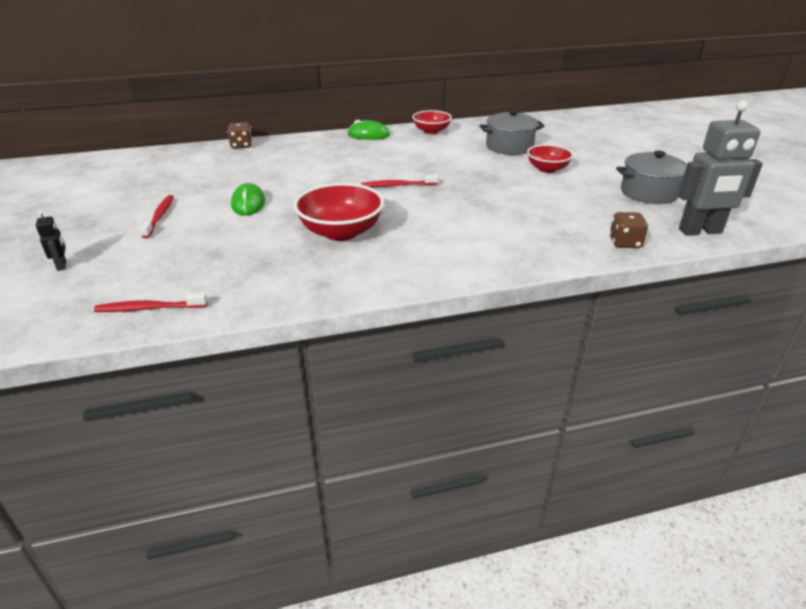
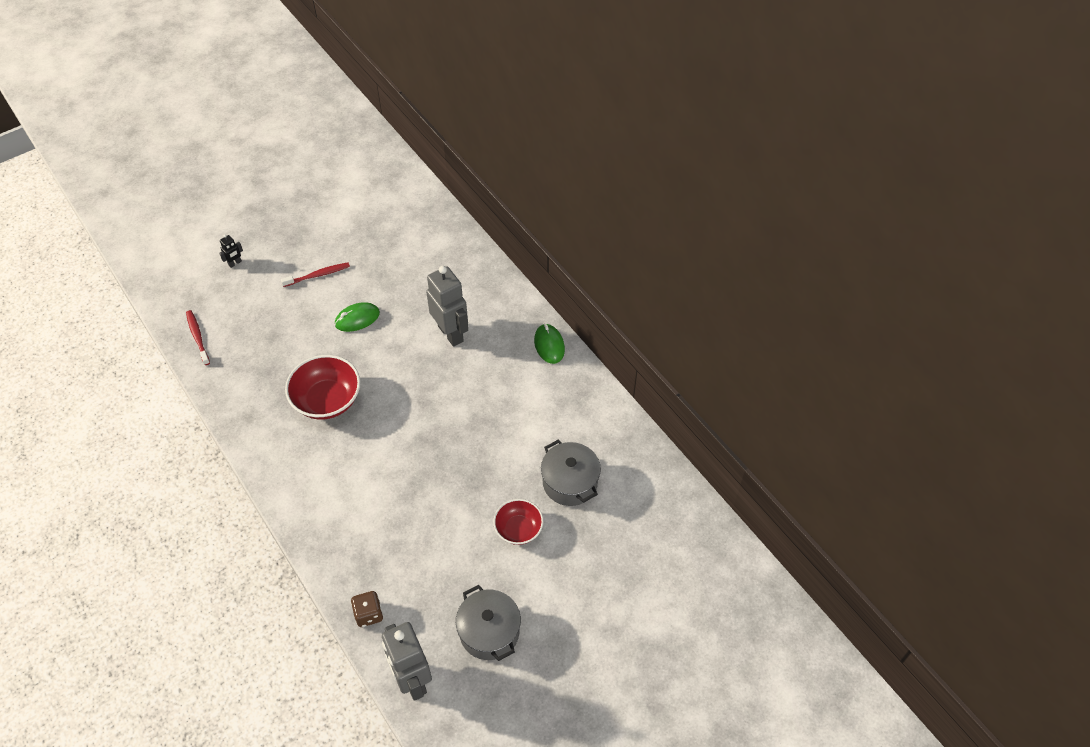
camera: 70 degrees right, 20 degrees up
(241, 146) = (476, 256): brown dice -> none
(317, 166) = (451, 333): none -> grey robot
(398, 185) = (430, 411): red toothbrush -> none
(431, 131) = (586, 397): red bowl -> none

